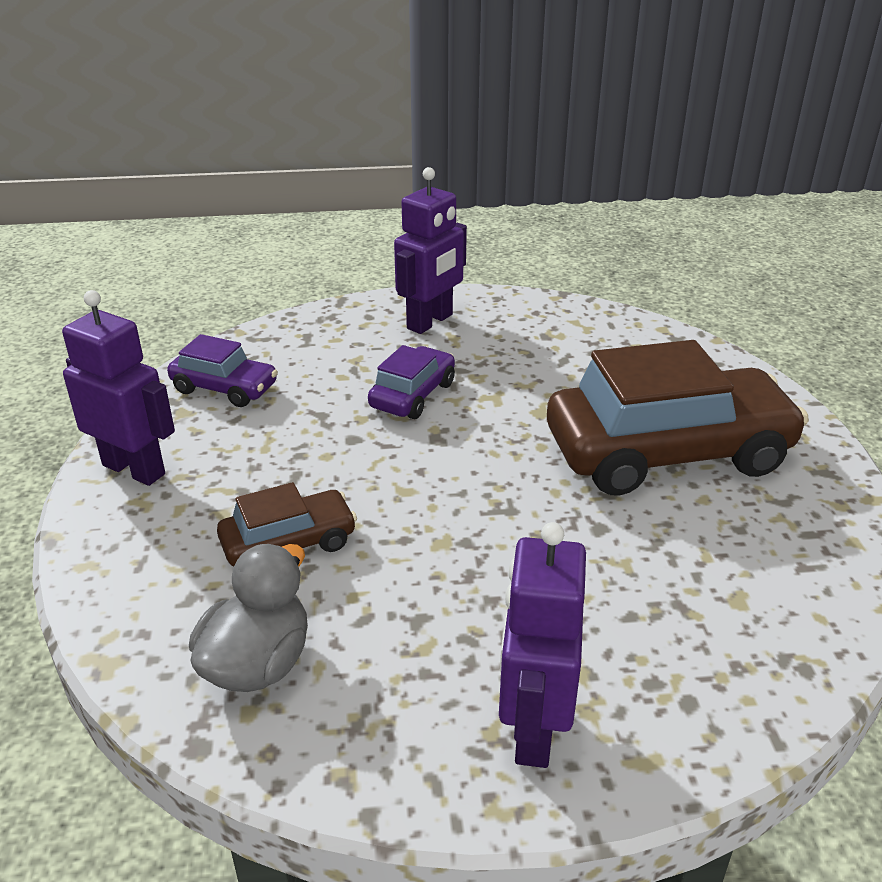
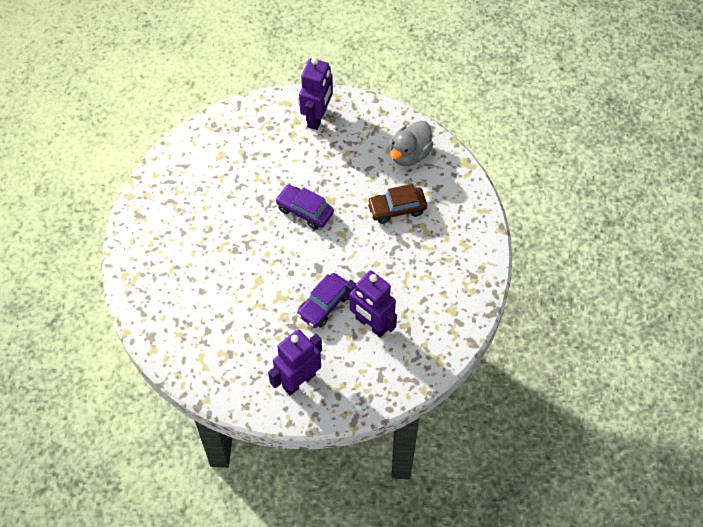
camera: 170 degrees left, 25 degrees up
(134, 469) = (471, 267): purple robot -> purple robot (371, 324)
(225, 388) = (430, 328): purple car -> purple car (305, 211)
(667, 453) = (207, 238): brown car -> none

